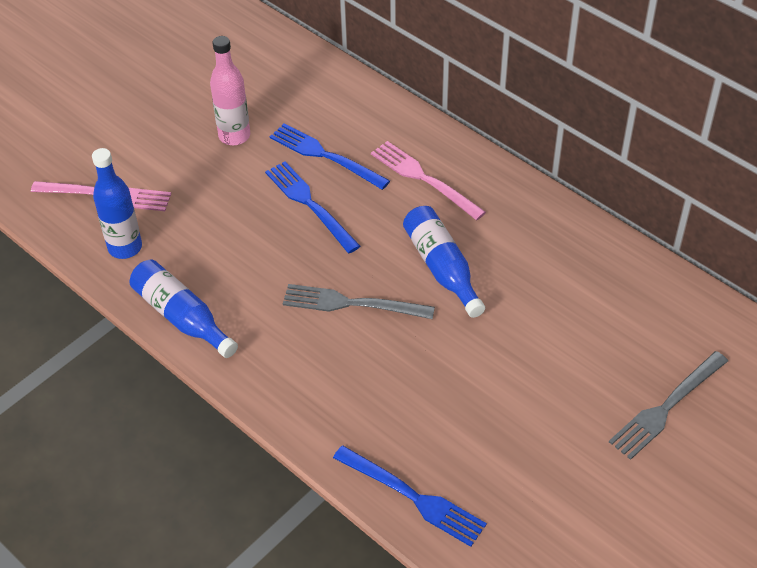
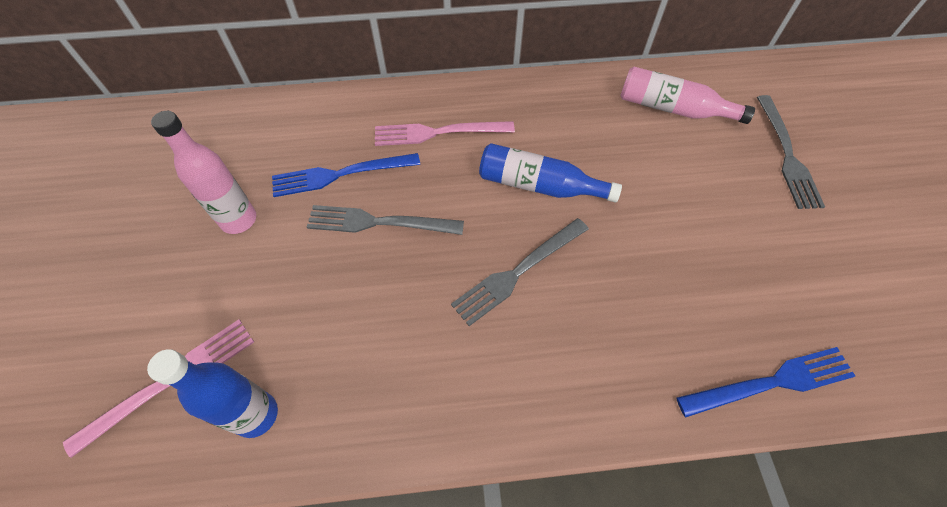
camera: 50 degrees left, 10 degrees up
(182, 317) = (398, 427): blue bottle -> none
(310, 204) = (379, 222): blue fork -> grey fork
(628, 302) = (673, 109): none -> pink bottle

